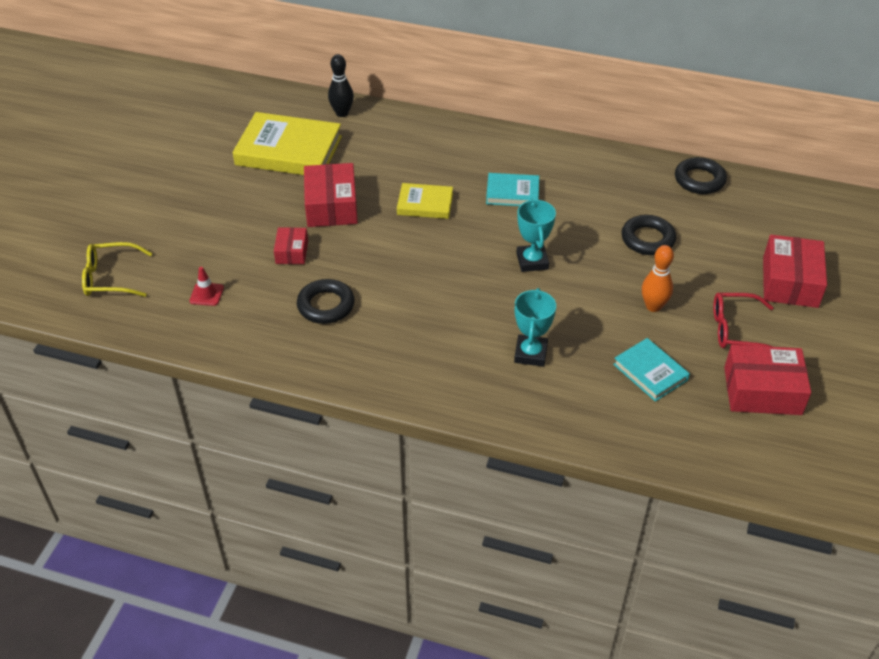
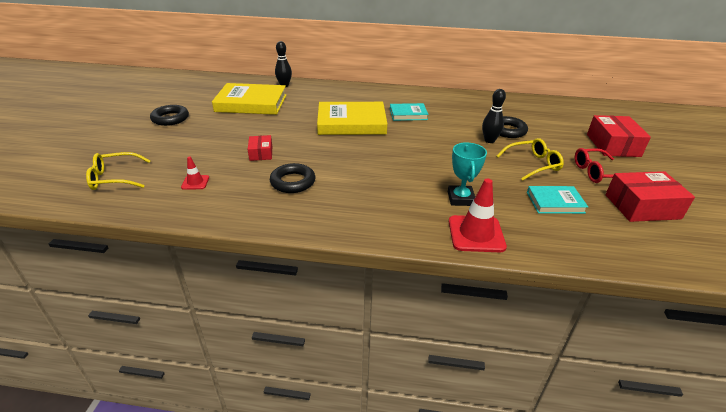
camera: 10 degrees left, 10 degrees down
(331, 206) = (286, 127): red box -> none
(425, 204) = (351, 123): yellow book -> yellow book, size x1.84
(529, 407) = (476, 234): none -> red traffic cone
(532, 261) = (437, 146): turquoise trophy -> none
(612, 256) = (489, 140): none -> black bowling pin
(650, 372) = (555, 202): turquoise book -> turquoise book turned 45 degrees counterclockwise
(653, 306) = (533, 164): orange bowling pin -> yellow glasses
(699, 180) = (522, 102): black ring -> black ring (170, 118)

